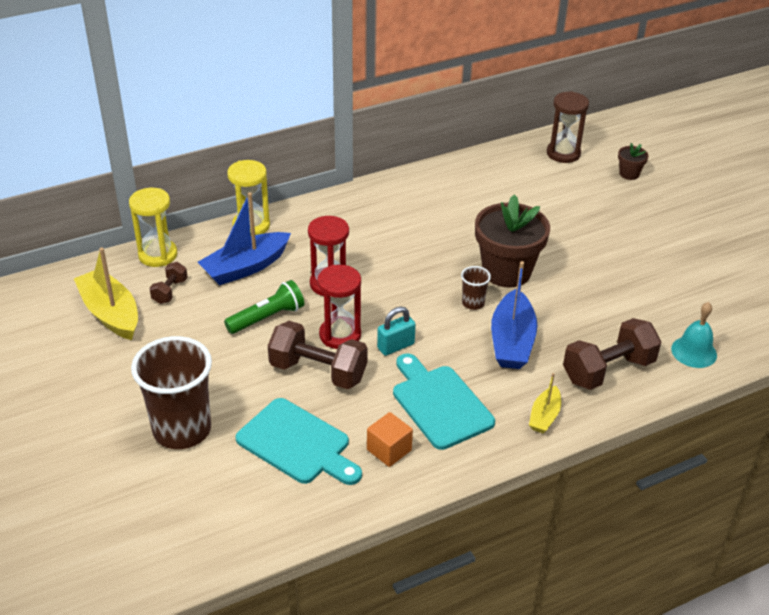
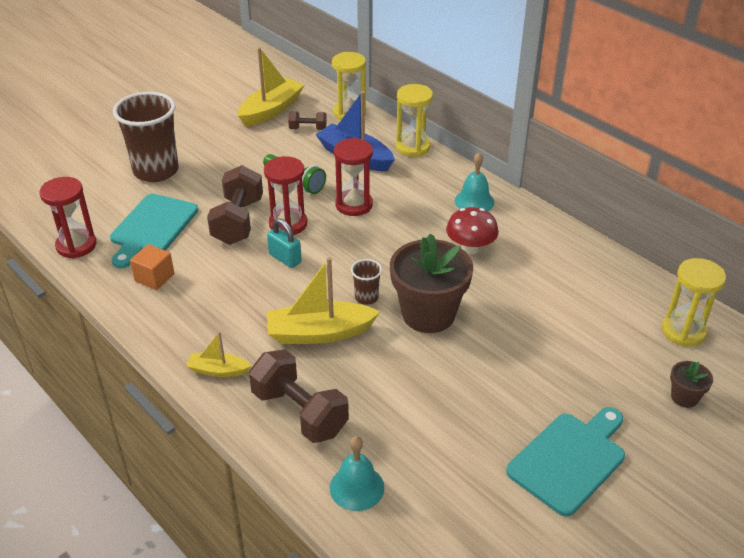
camera: 75 degrees right, 0 degrees up
(302, 516) = (76, 245): none -> red hourglass
(360, 209) = (474, 201): none -> turquoise bell
(427, 228) = (470, 248): none -> red mushroom
(439, 403) = (217, 298): turquoise cutting board -> turquoise cutting board (569, 460)
(512, 341) = (319, 333): blue boat -> yellow boat
(563, 153) = (683, 331): brown hourglass -> yellow hourglass

